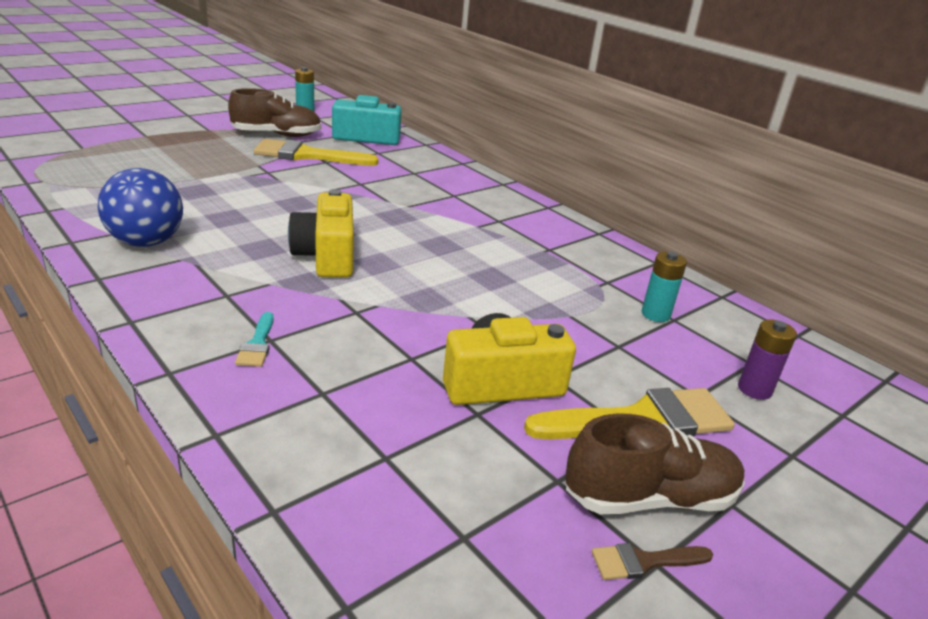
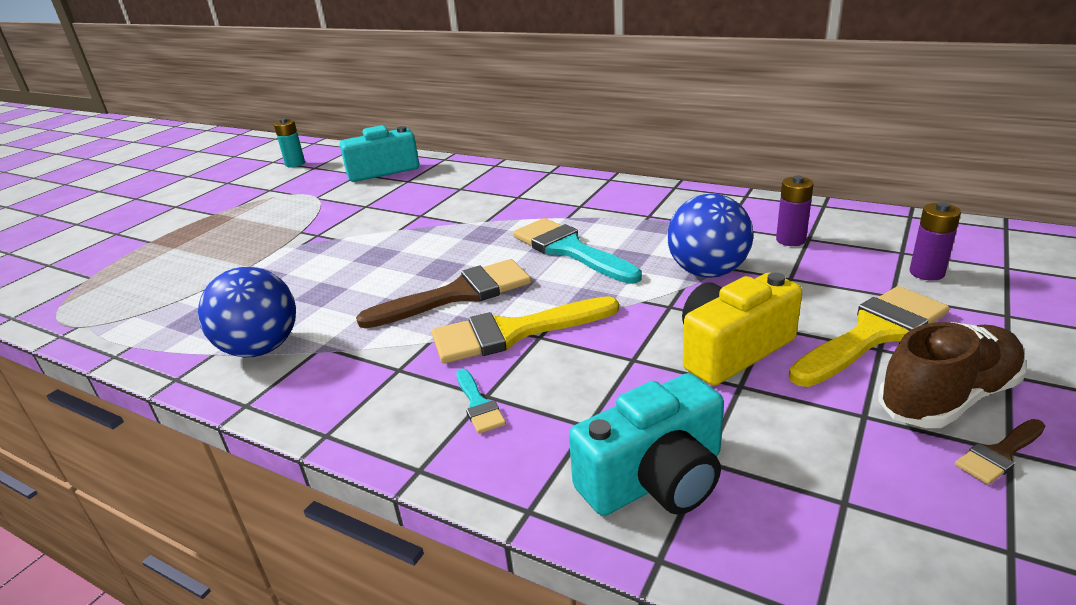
camera: 15 degrees left, 0 degrees up
(277, 135) = (290, 196): brown shoe -> none
(307, 155) = (341, 206): yellow brush -> yellow brush (513, 332)
(327, 256) = (458, 294): yellow camera -> brown brush
(332, 453) = (655, 479): none -> turquoise camera
(451, 253) = (569, 250): none -> turquoise brush
(550, 313) = (707, 272): none -> blue ball
(655, 314) = (790, 240): turquoise battery -> purple battery

